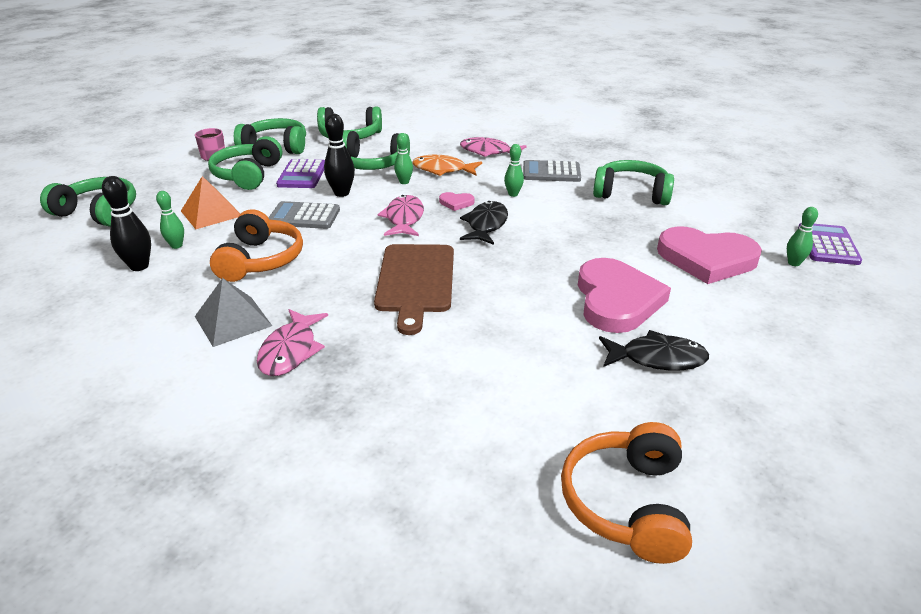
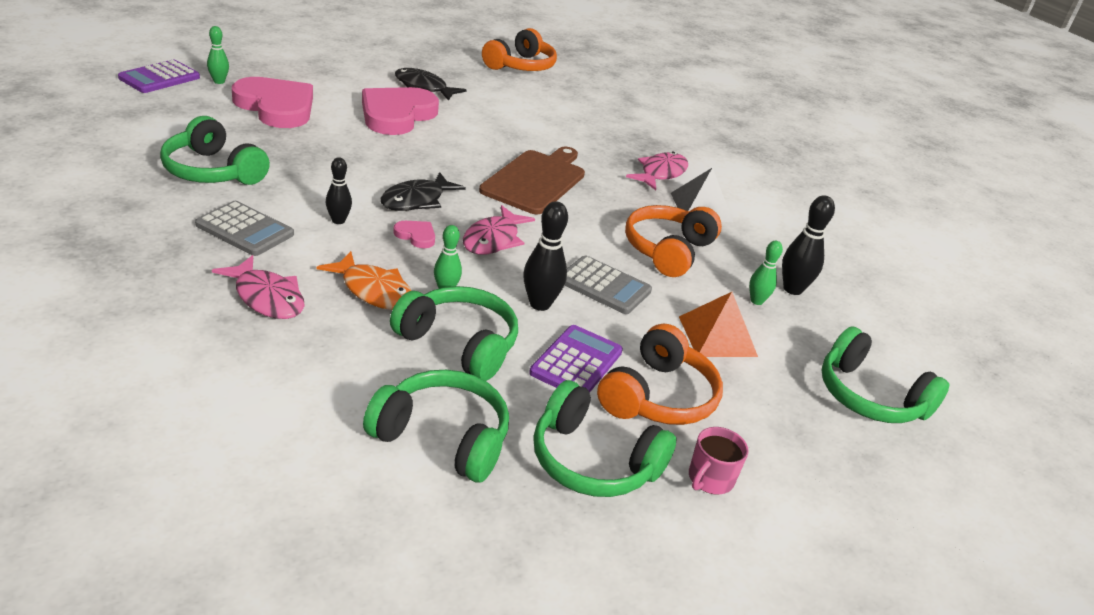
camera: 160 degrees left, 0 degrees up
(248, 175) = (658, 396): green headphones -> orange headphones
(513, 194) = (338, 221): green bowling pin -> black bowling pin

